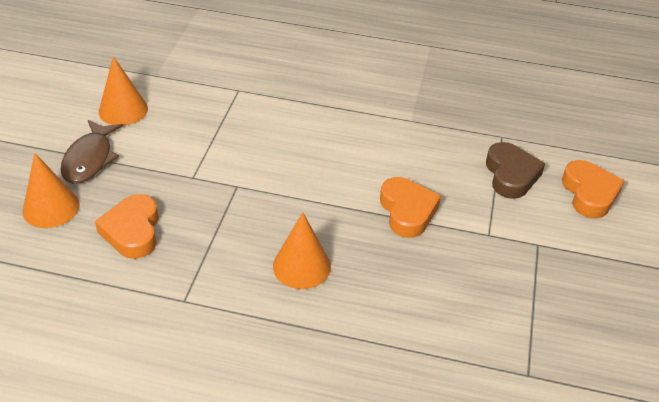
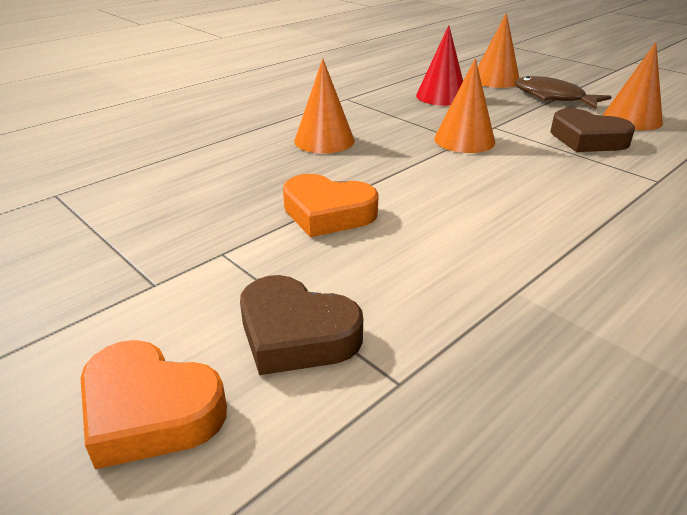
camera: 125 degrees right, 10 degrees down
(132, 231) = (441, 96): orange heart -> red cone
(186, 126) = (587, 139): none -> brown heart
(236, 185) = (464, 140): none -> orange cone

